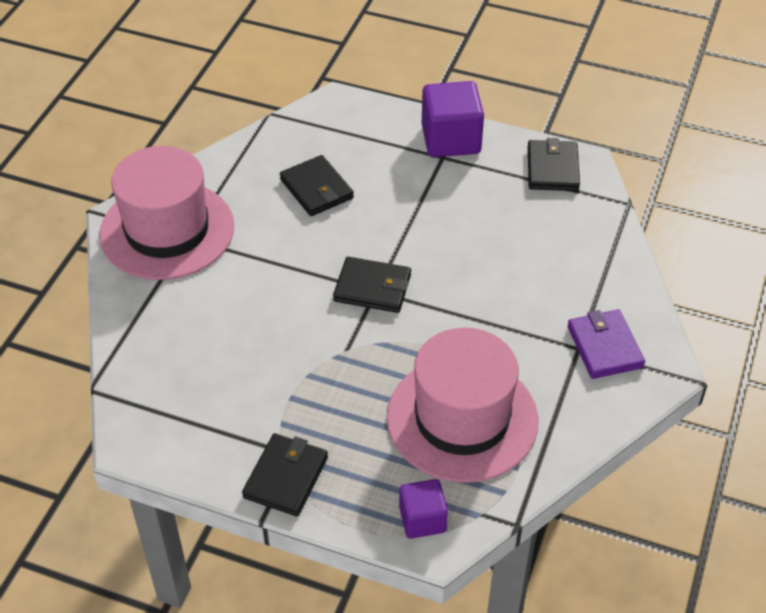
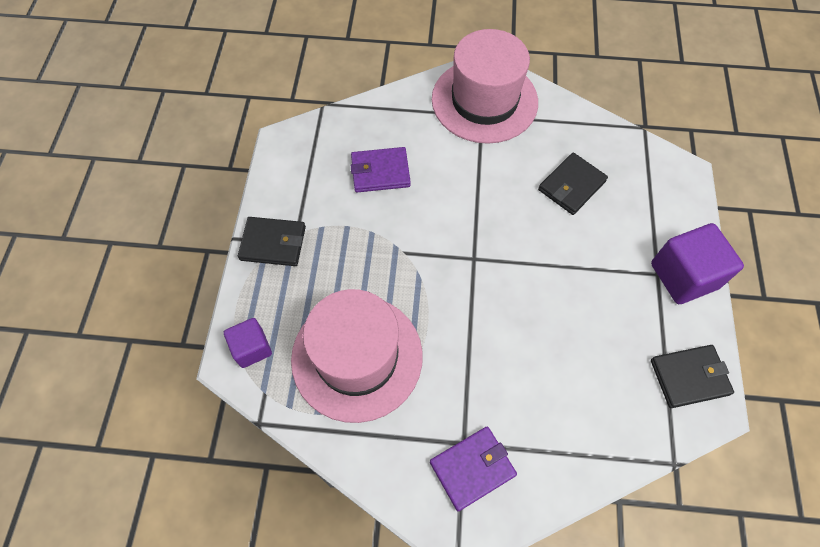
camera: 75 degrees right, 15 degrees up
(226, 350) = (380, 172): none -> purple wallet
(372, 288) = (476, 255): black wallet -> none

